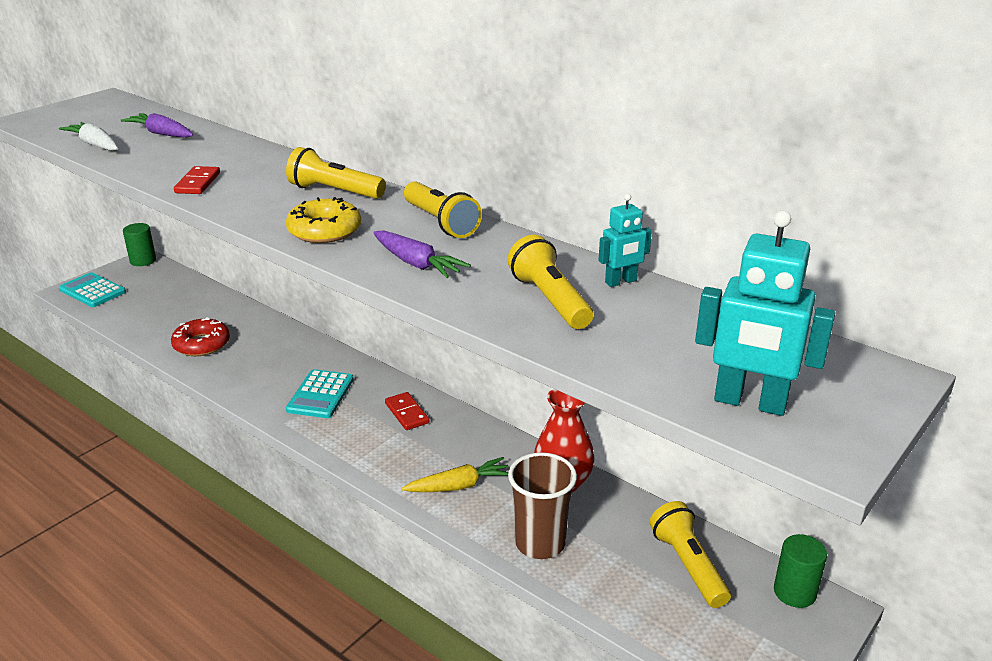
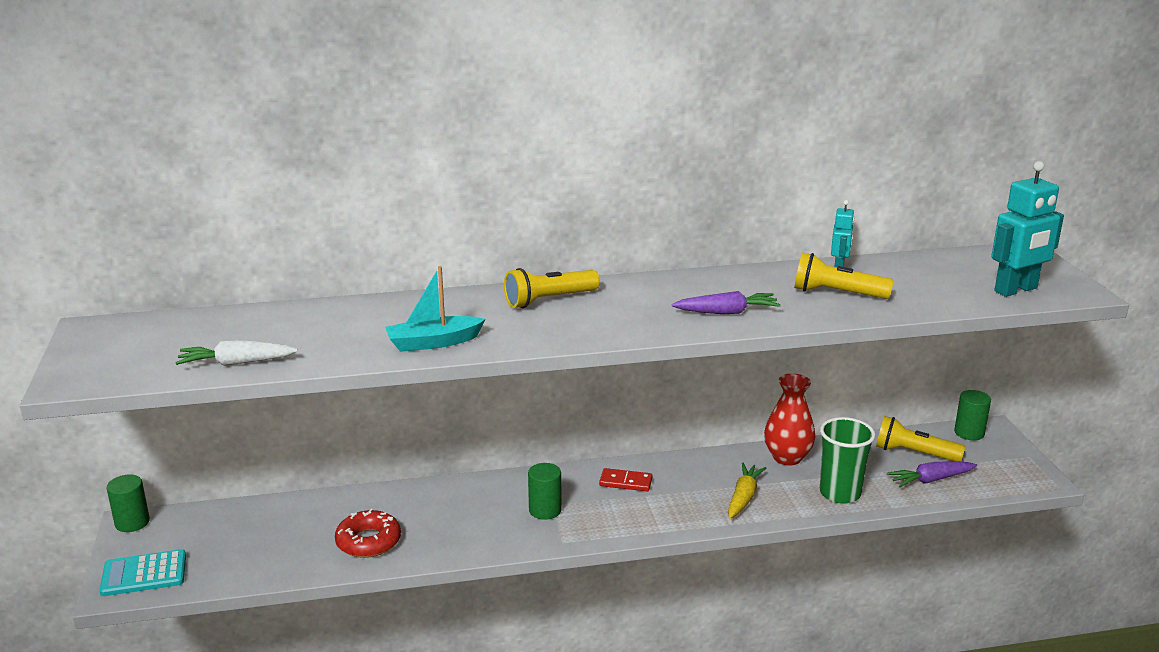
camera: 50 degrees left, 5 degrees down
(161, 134) = (269, 328): purple carrot -> purple carrot (930, 480)
(198, 183) = (433, 343): red domino -> turquoise boat
(320, 395) = (545, 510): turquoise calculator -> green cylinder
(324, 230) = (620, 324): yellow donut -> none
(440, 222) = (669, 285): yellow flashlight -> none
(540, 543) = (840, 493): brown cup -> green cup

